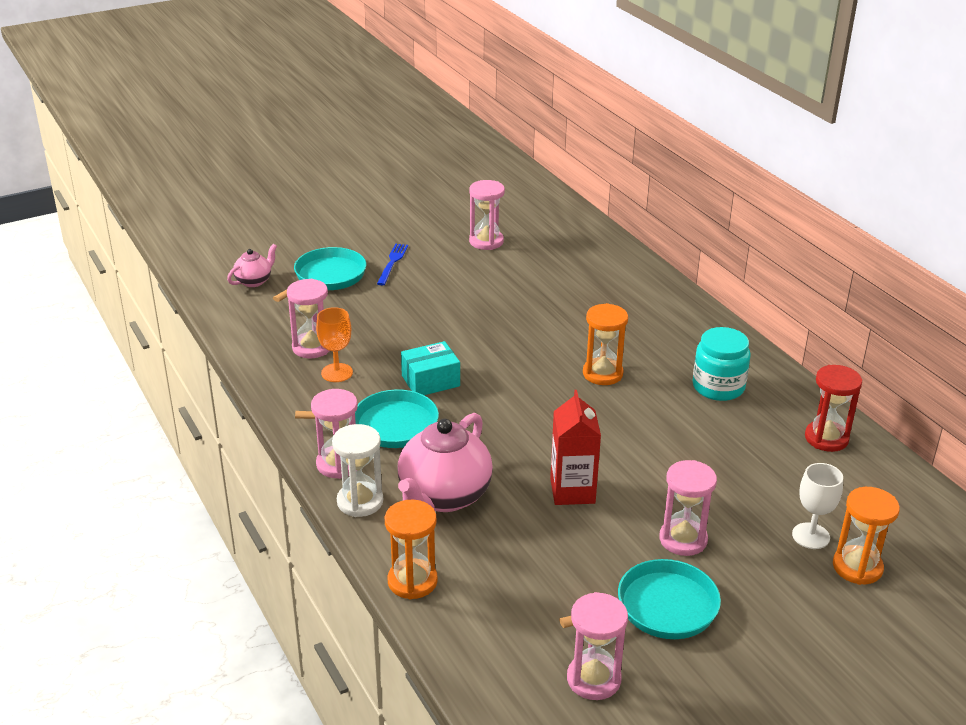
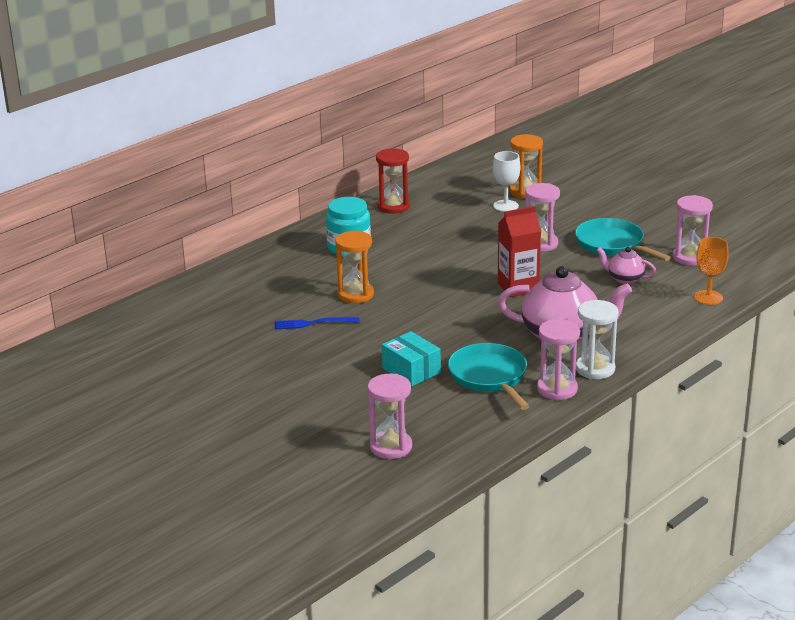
camera: 105 degrees left, 5 degrees down
(254, 281) = (275, 522): pink teapot -> pink teapot (625, 279)
(327, 277) = (247, 472): turquoise pan -> none
(337, 373) = (426, 422): orange goblet -> orange goblet (708, 297)
(392, 263) = (199, 437): blue fork -> blue fork (313, 323)
(412, 581) = (661, 330): orange hourglass -> none
(486, 241) = (132, 388): pink hourglass -> none

